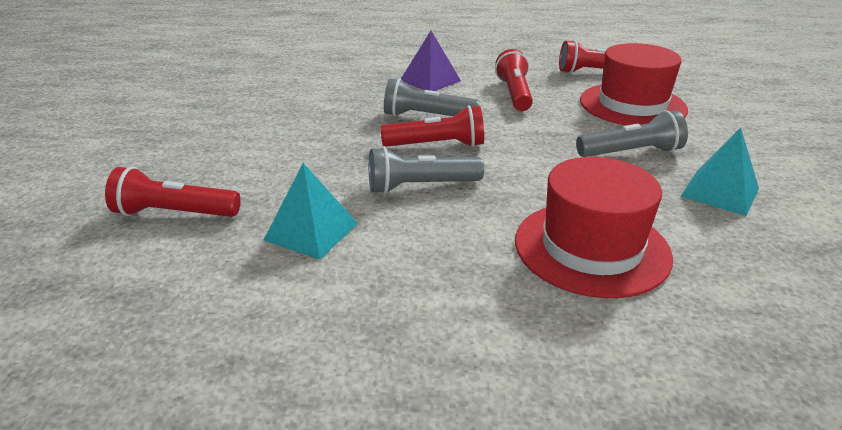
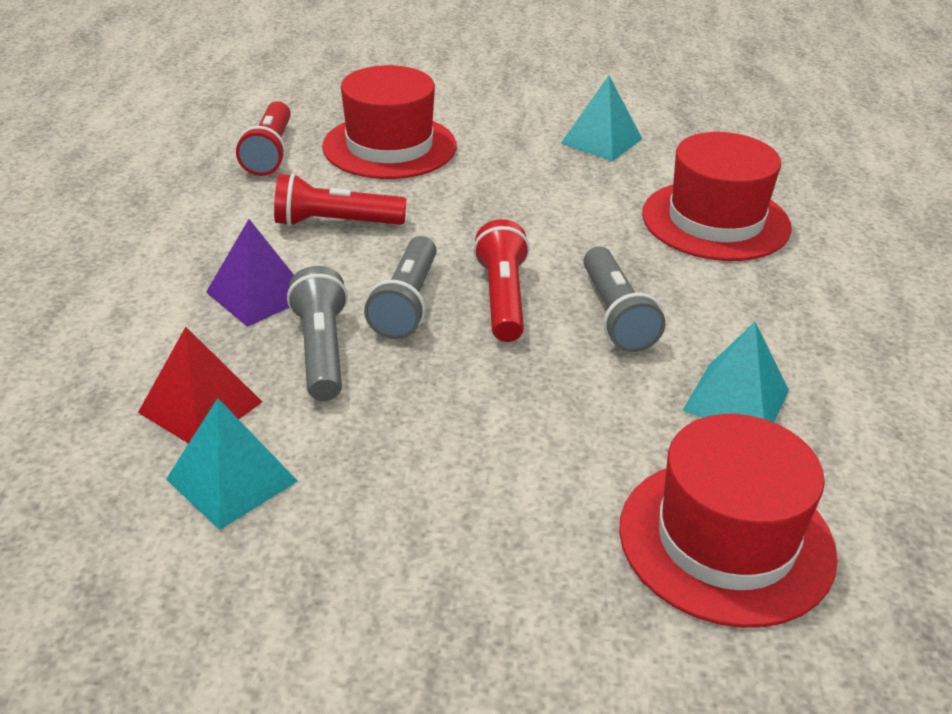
camera: 90 degrees left, 5 degrees up
(174, 213) = (726, 540): red flashlight -> red hat
(279, 86) = (232, 480): none -> turquoise pyramid
(333, 76) = (200, 407): none -> red pyramid
(631, 153) = (521, 169): grey flashlight -> grey flashlight (322, 350)

